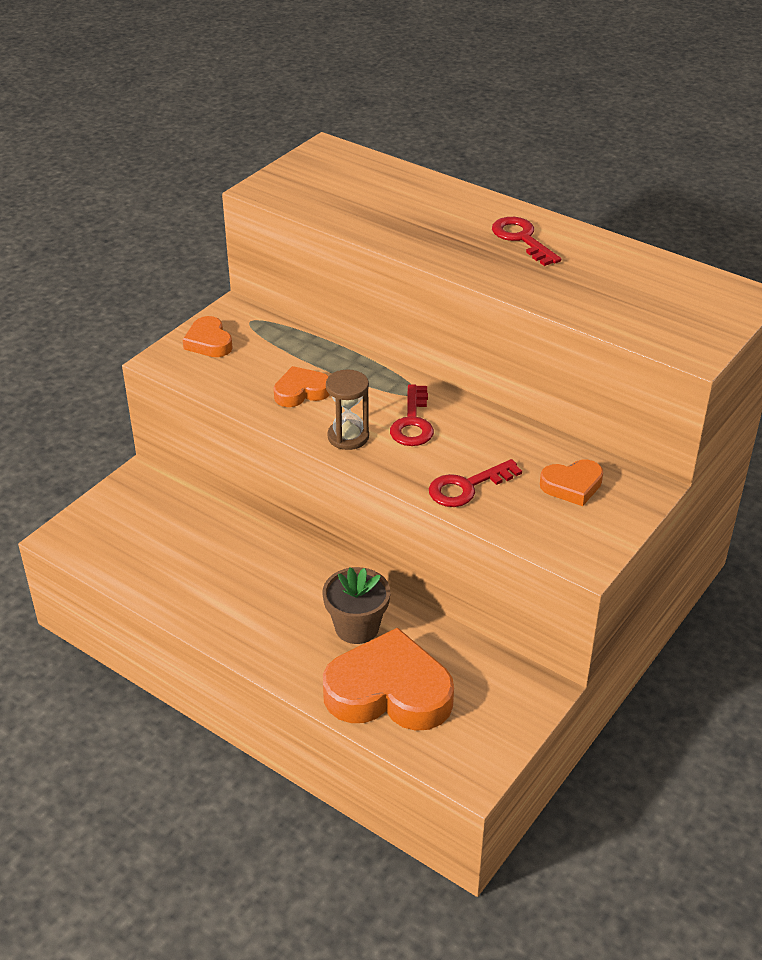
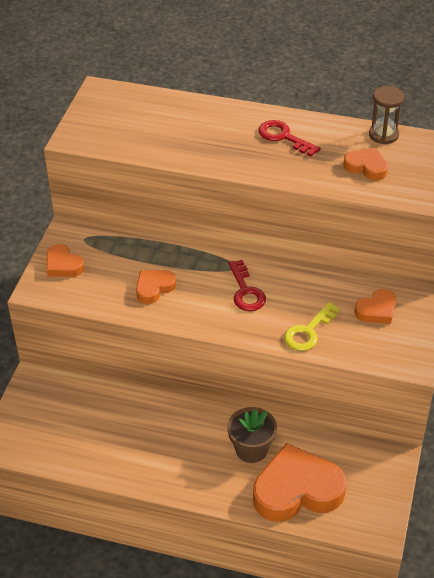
camera: 20 degrees left, 5 degrees up
(348, 437) = (207, 315): brown hourglass -> brown hourglass (383, 135)
(467, 487) = (308, 331): red key -> yellow key
(611, 293) = (366, 167): none -> orange heart

